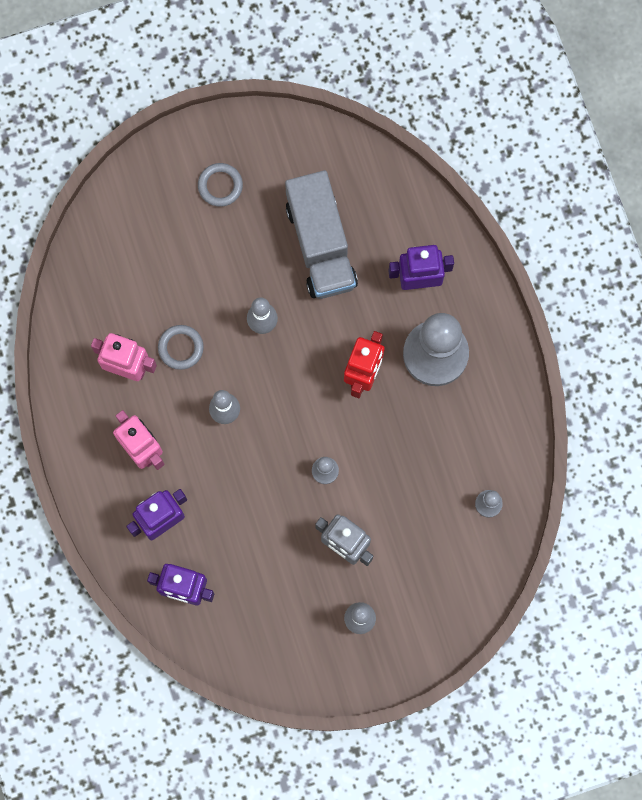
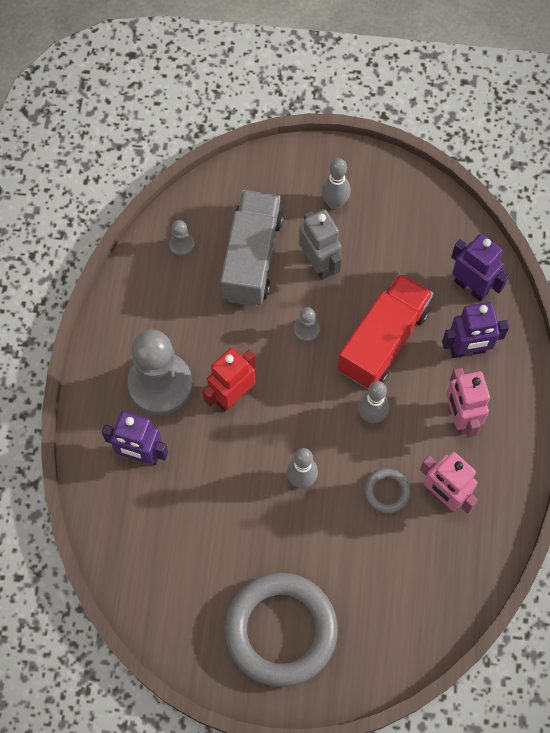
camera: 155 degrees left, 10 degrees down
(220, 186) = (280, 630): grey ring -> grey ring, size x2.36
(246, 493) = (383, 341): none -> red truck
(320, 244) = (213, 529): grey truck -> grey truck (251, 258)

